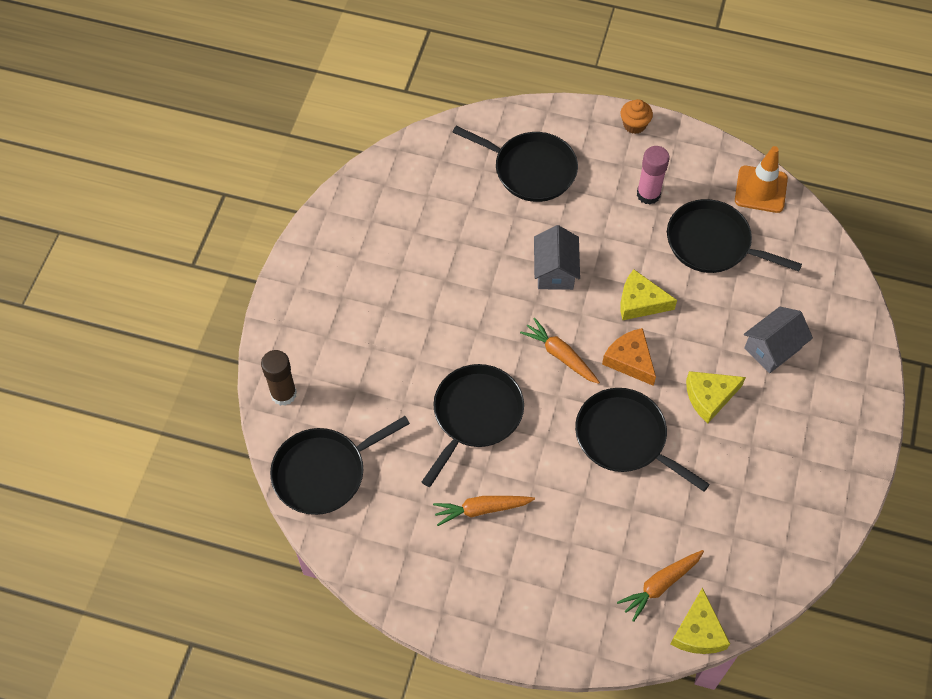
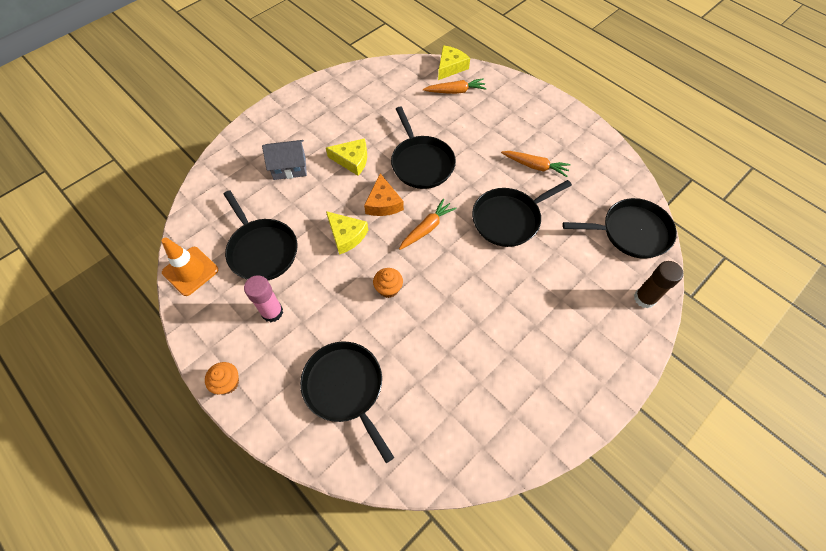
camera: 150 degrees left, 0 degrees up
(555, 270) = (388, 288): grey house -> orange cupcake
(560, 355) = (427, 228): orange carrot -> orange carrot turned 120 degrees counterclockwise

